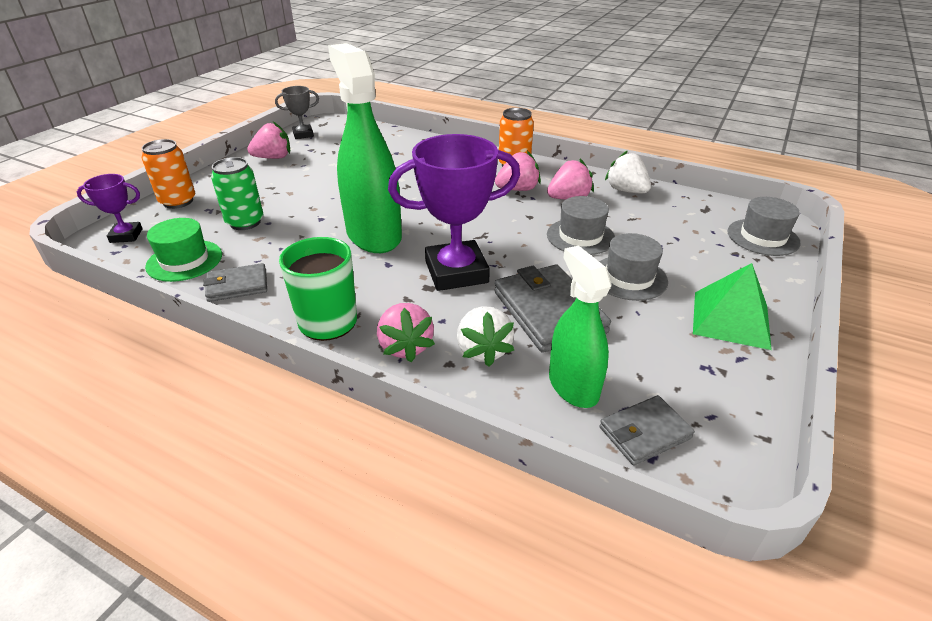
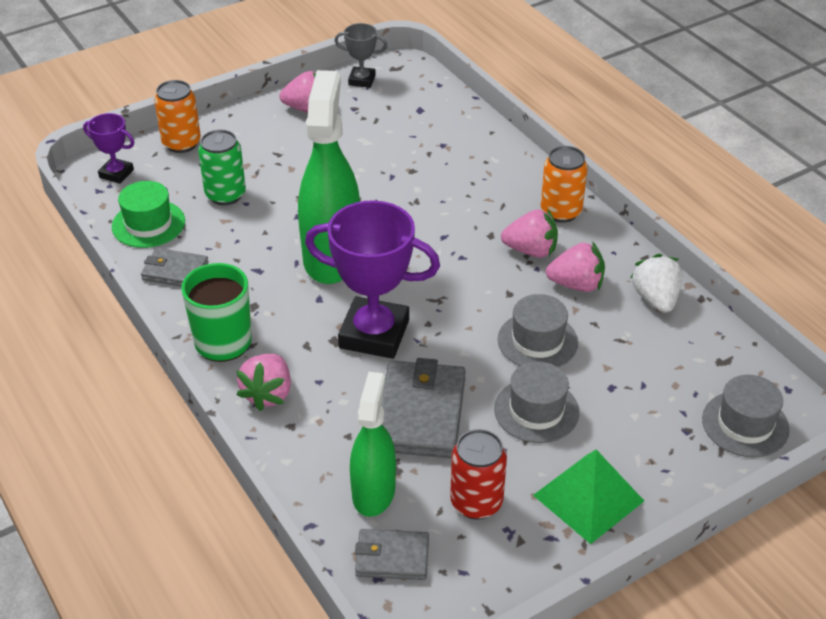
camera: 30 degrees right, 5 degrees up
(483, 350) = (328, 426): white strawberry -> none
(660, 357) = (476, 502): none -> red can

